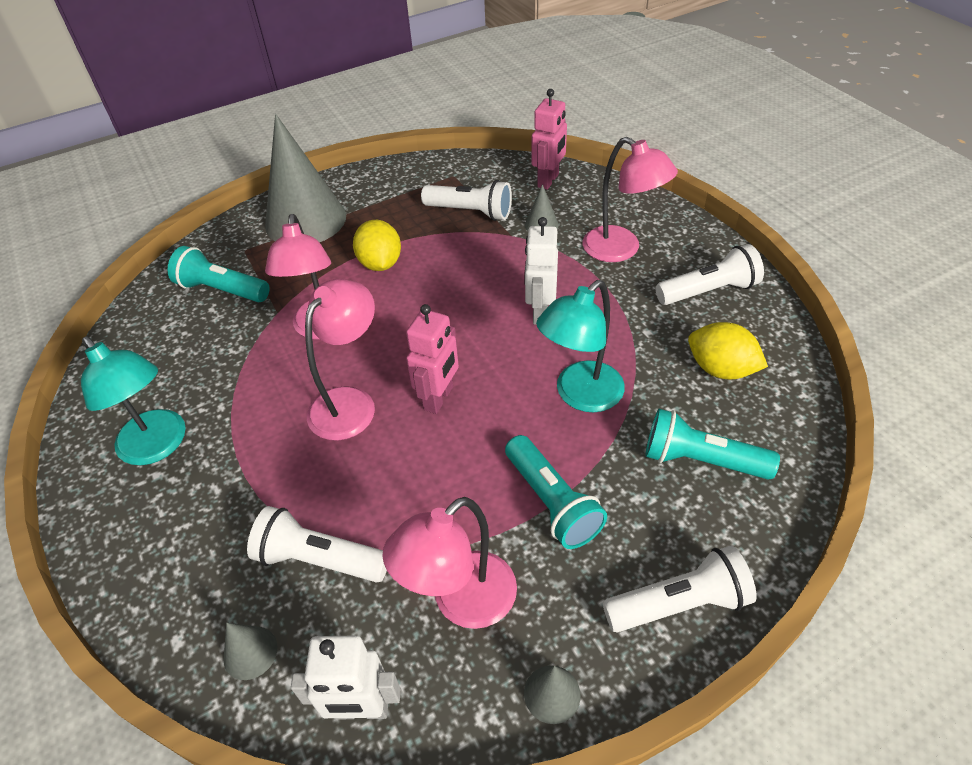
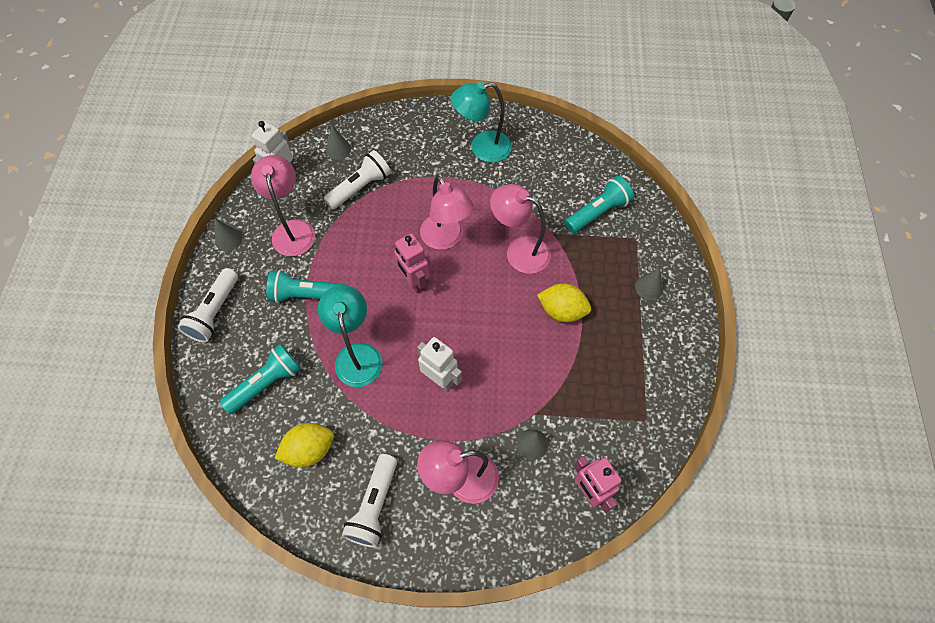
camera: 120 degrees right, 15 degrees up
(305, 220) = (649, 287): grey cone -> grey cone, size x0.40
(470, 212) = (584, 403): white flashlight -> none

